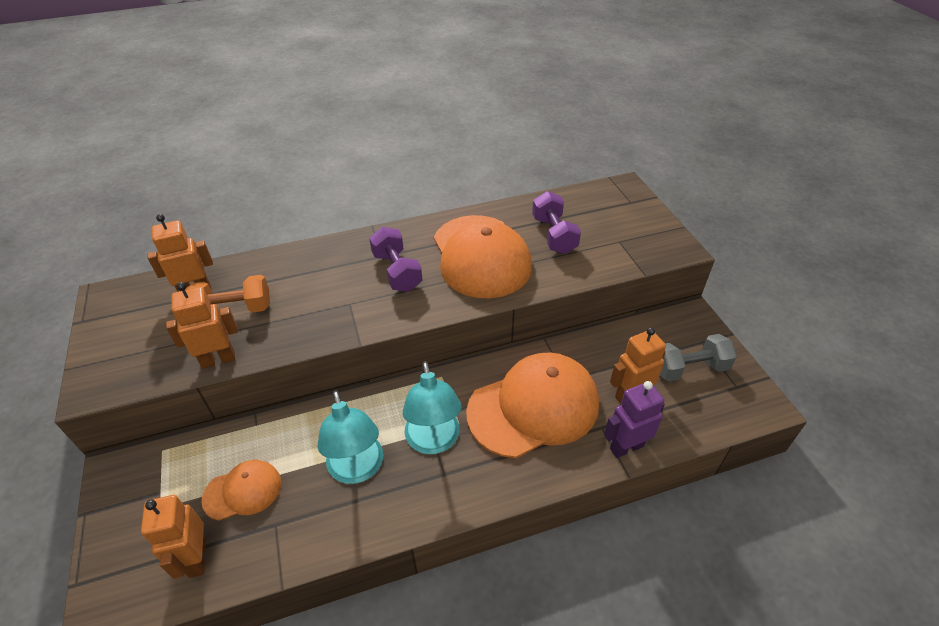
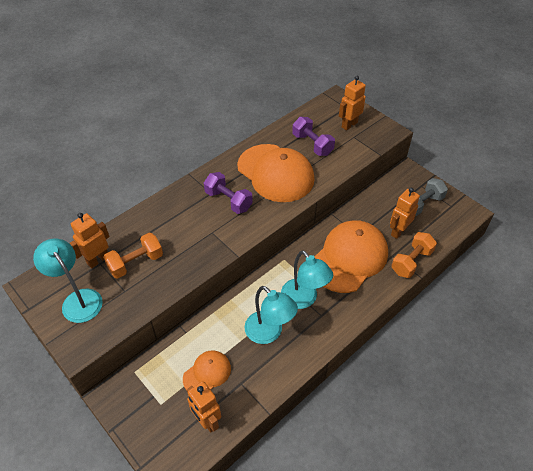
camera: 25 degrees left, 5 degrees up
(138, 330) = (78, 299): none -> turquoise lamp
(218, 359) = (151, 298): orange robot -> orange robot (349, 125)
(626, 447) = (411, 262): purple robot -> orange dumbbell

